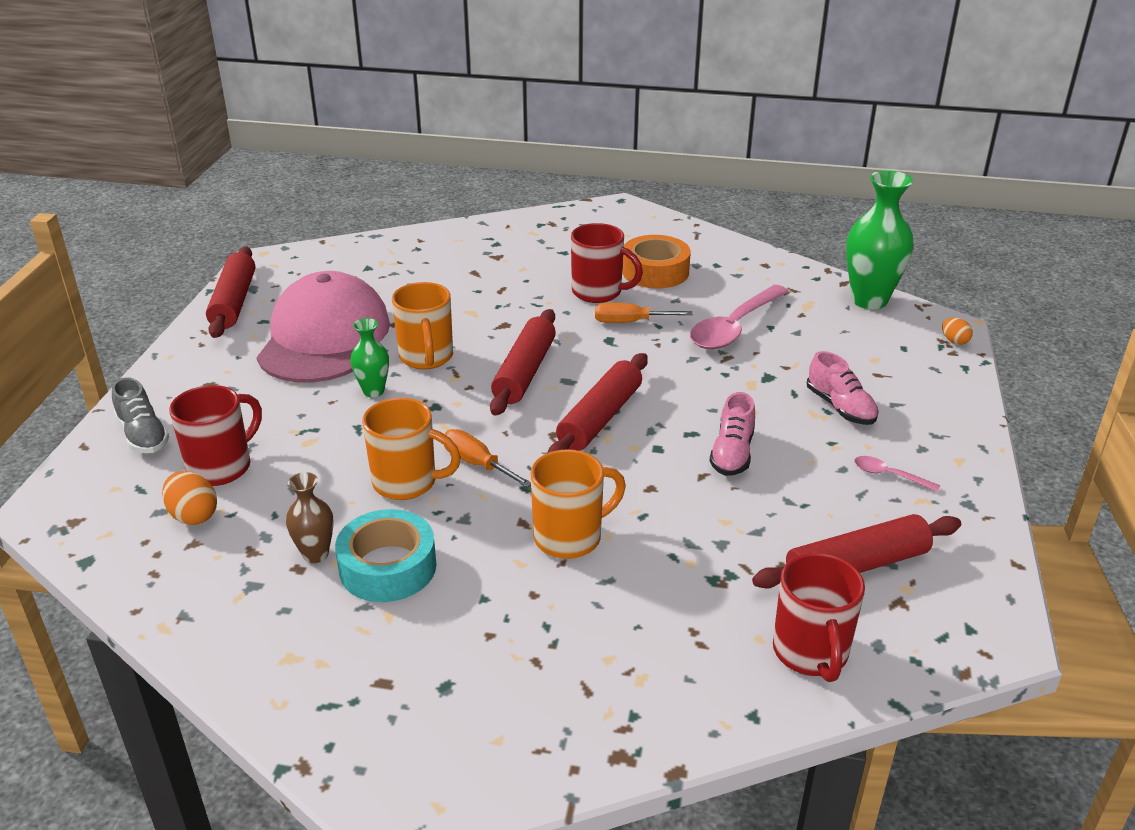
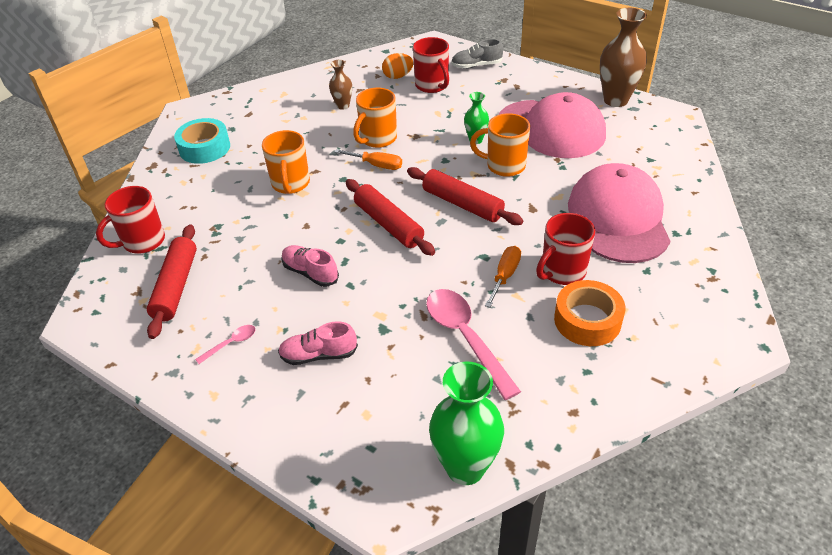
camera: 115 degrees right, 10 degrees up
(234, 302) = (615, 100): red rolling pin -> brown vase
(388, 567) = (317, 124): turquoise tape -> turquoise tape (204, 148)
(477, 464) = (377, 165): orange screwdriver -> orange screwdriver turned 45 degrees clockwise
(490, 274) = (618, 218): none -> pink cap
(811, 653) = (142, 242): red mug -> red mug turned 60 degrees counterclockwise
(954, 341) = (358, 499): orange egg -> none

